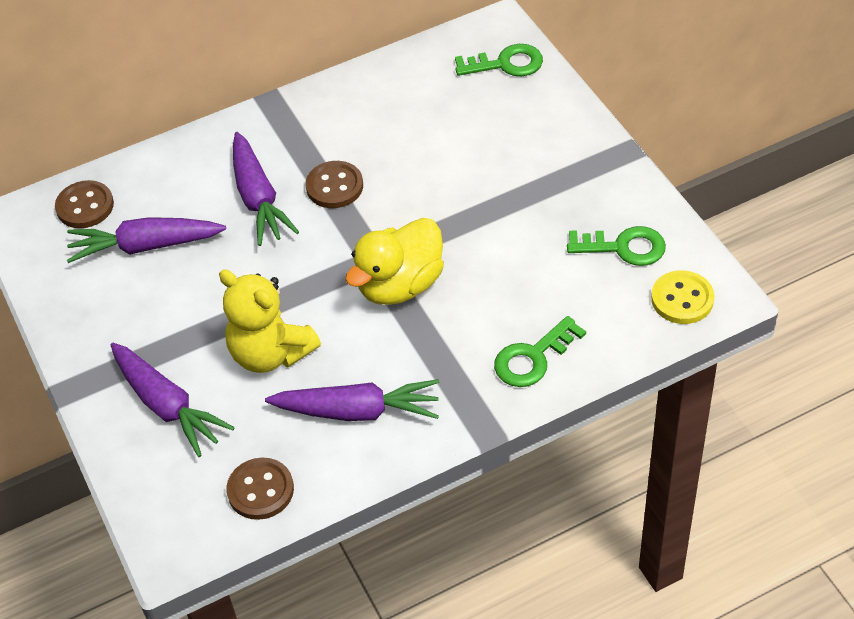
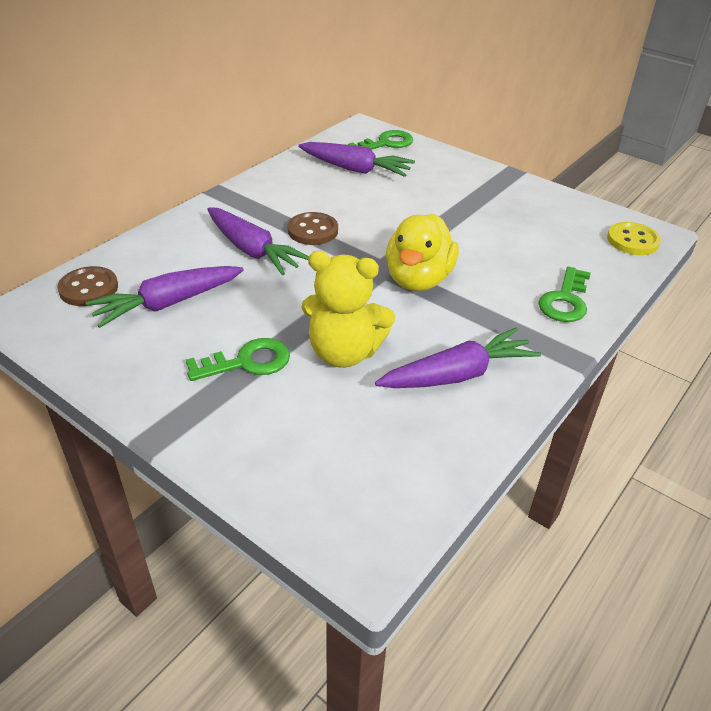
camera: 30 degrees left, 10 degrees down
(167, 406) = (272, 421): purple carrot -> purple carrot (355, 169)
(260, 490) = (419, 466): brown button -> none
(624, 247) = (563, 221): green key -> green key (247, 362)

